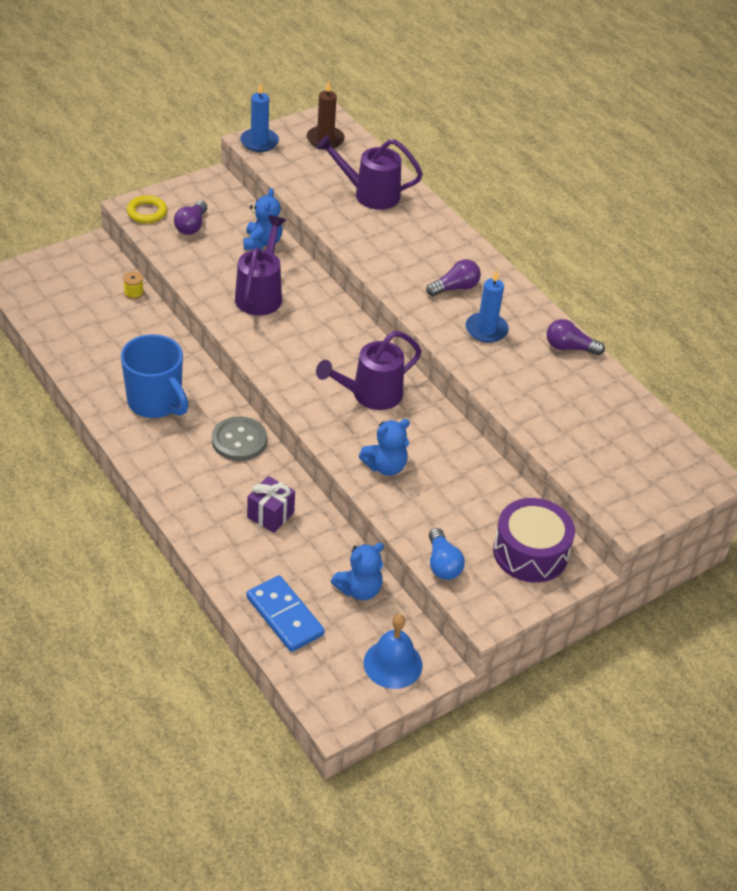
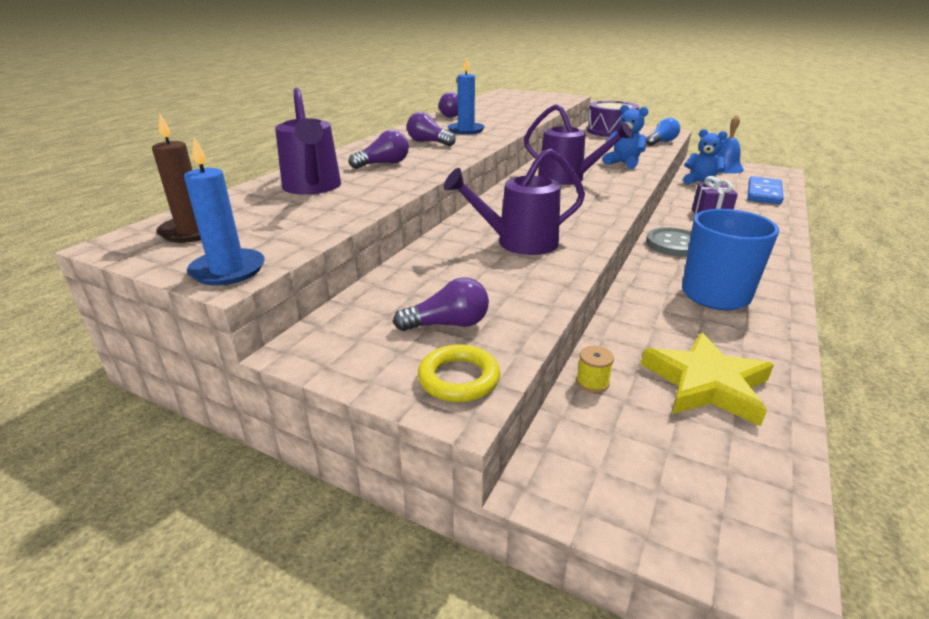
camera: 115 degrees left, 15 degrees down
(92, 330) = (706, 384): none -> yellow star
(262, 242) = (425, 267): blue teddy bear -> none
(403, 241) = (383, 164): none -> purple light bulb

